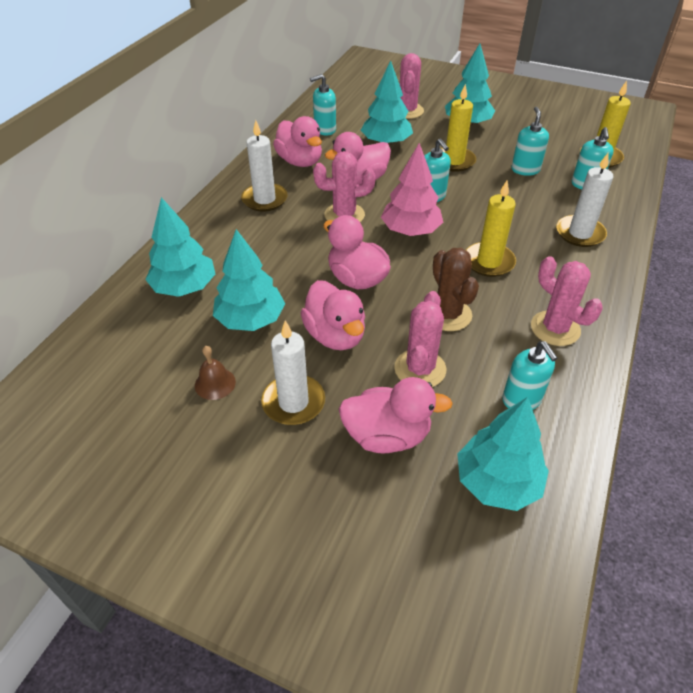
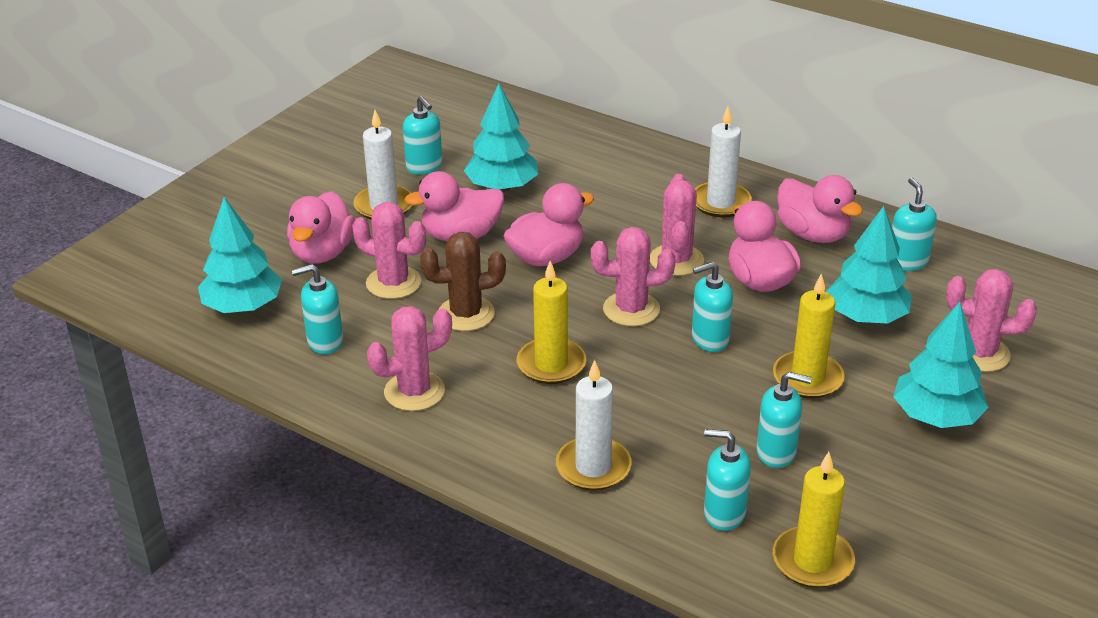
camera: 100 degrees right, 10 degrees down
(184, 287) = (564, 150): turquoise tree -> none
(215, 383) = (424, 167): brown bell -> turquoise soap dispenser
(300, 161) = (812, 234): pink duck -> pink duck turned 105 degrees counterclockwise
(410, 231) = (631, 309): pink tree -> pink cactus

